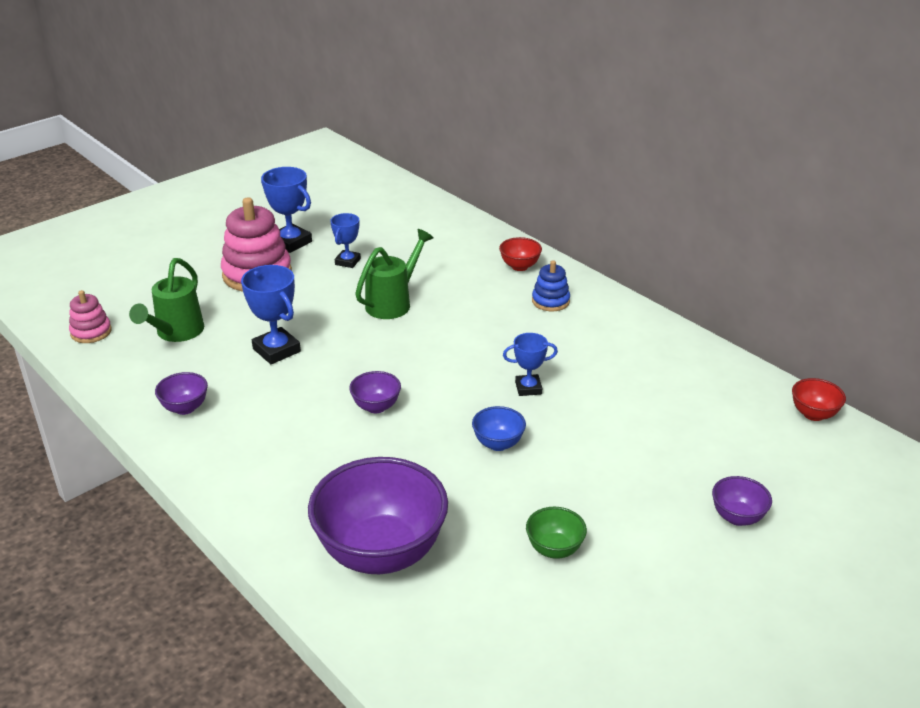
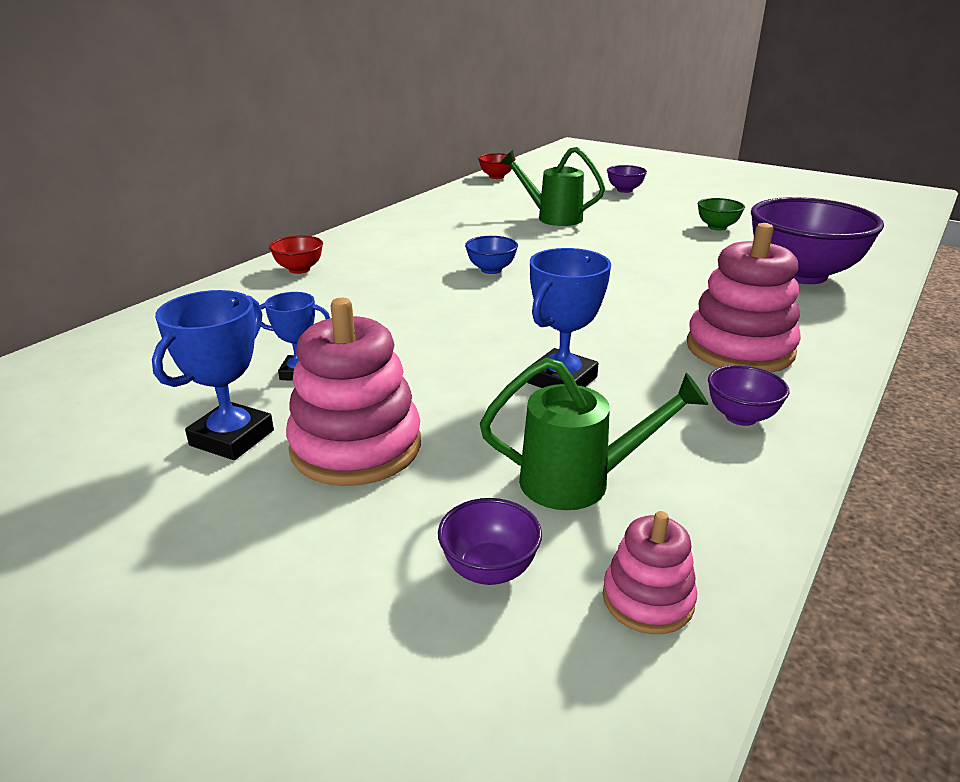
camera: 105 degrees left, 5 degrees down
(264, 443) = (739, 349): none -> pink stacking toy
(376, 407) = (620, 304): purple bowl -> purple bowl (489, 570)
(393, 303) = (407, 325): green watering can -> green watering can (553, 217)
(498, 444) = (621, 251): blue bowl -> blue bowl (491, 270)
(528, 388) = (532, 248): blue trophy -> none
(550, 301) = (373, 251): blue stacking toy -> none

